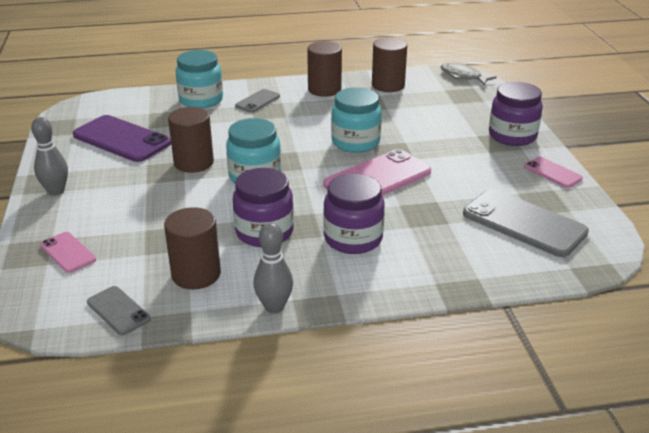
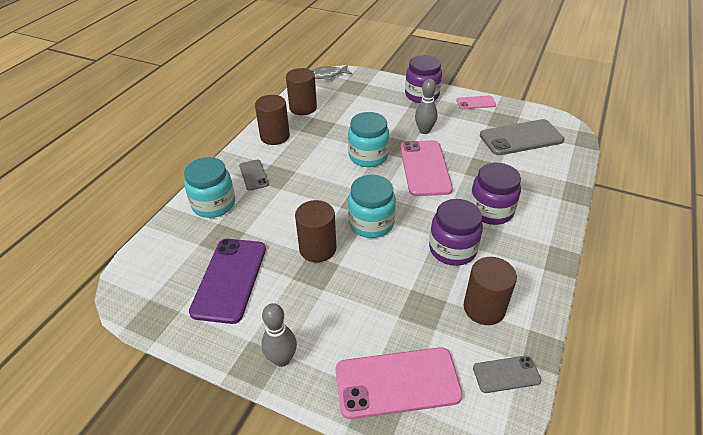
camera: 55 degrees left, 10 degrees up
(68, 252) = (397, 383): pink phone -> pink phone, size x1.91
(122, 139) = (229, 279): purple phone -> purple phone turned 60 degrees counterclockwise
(274, 307) = (548, 281): grey bowling pin -> grey bowling pin (424, 131)

